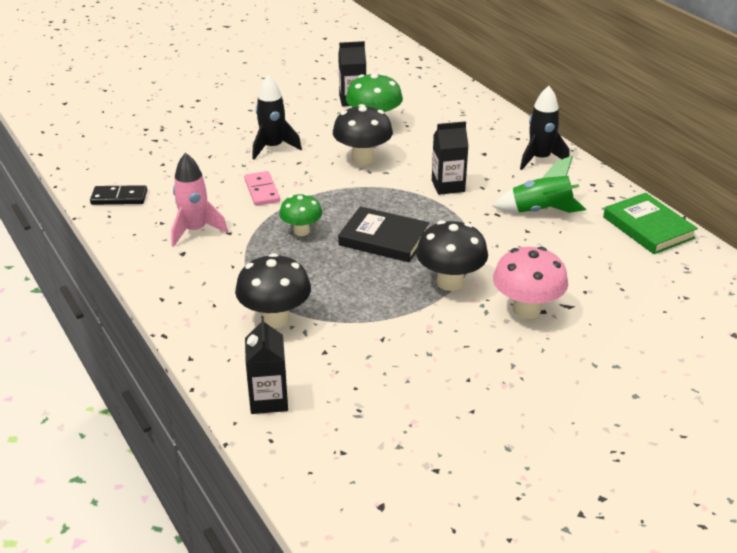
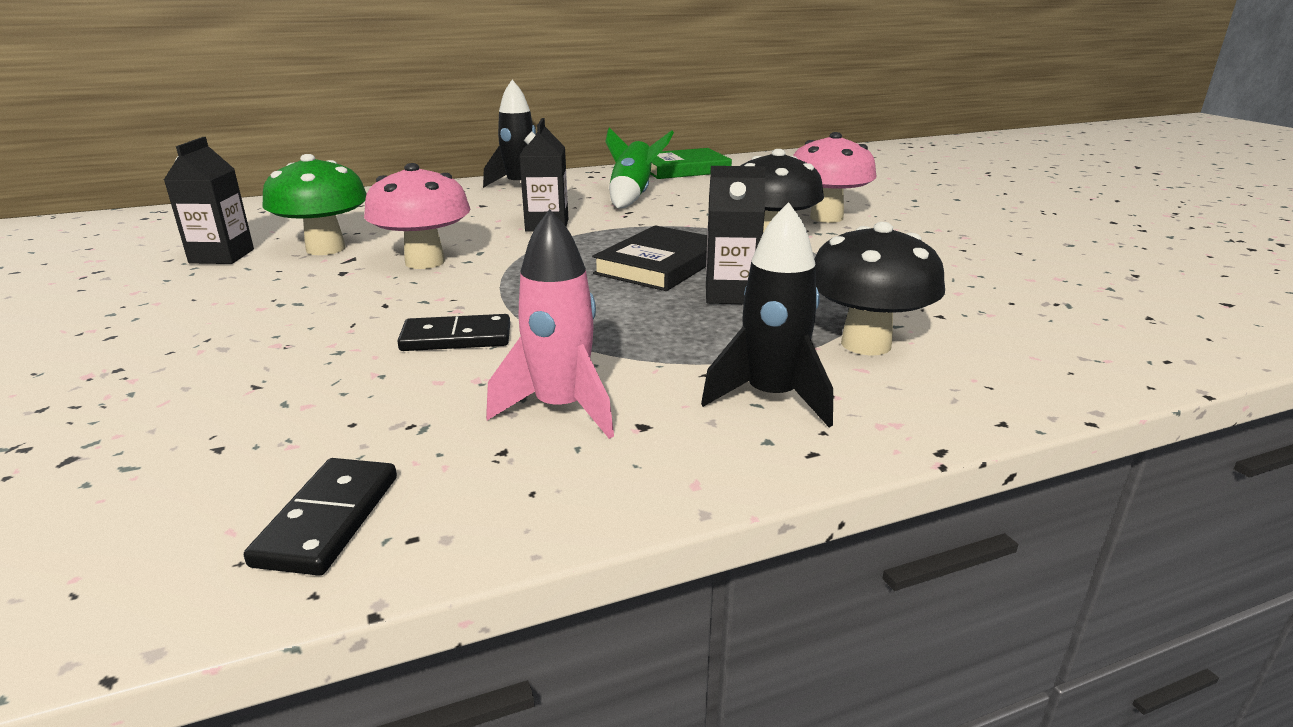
camera: 80 degrees left, 10 degrees down
(262, 191) = (456, 338): pink domino -> black domino
(268, 400) = (1076, 358): black carton -> black carton (731, 294)
(273, 147) = (304, 322): black rocket -> black rocket (771, 397)
(301, 231) = (614, 313): green mushroom -> none
(362, 159) = (425, 262): black mushroom -> pink mushroom

